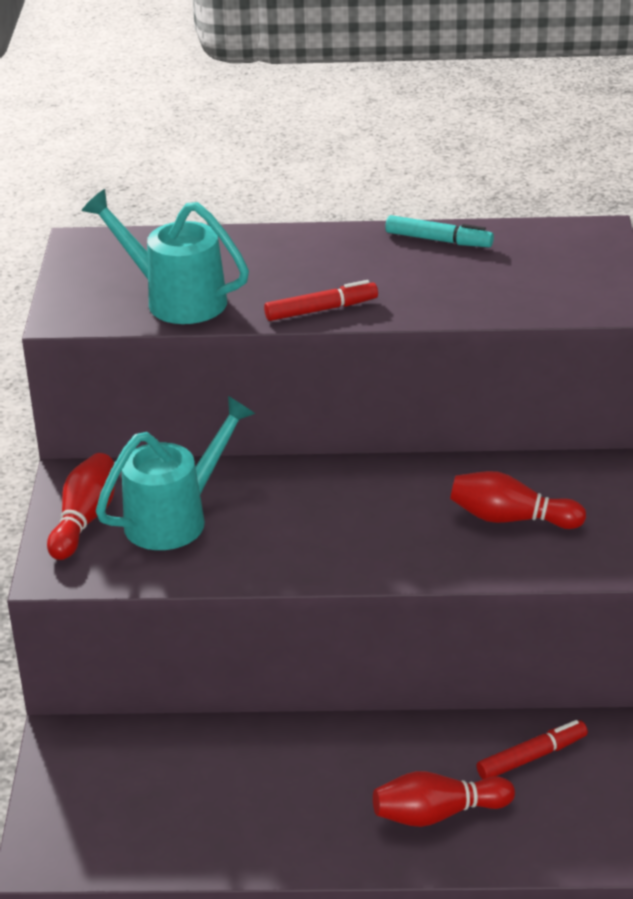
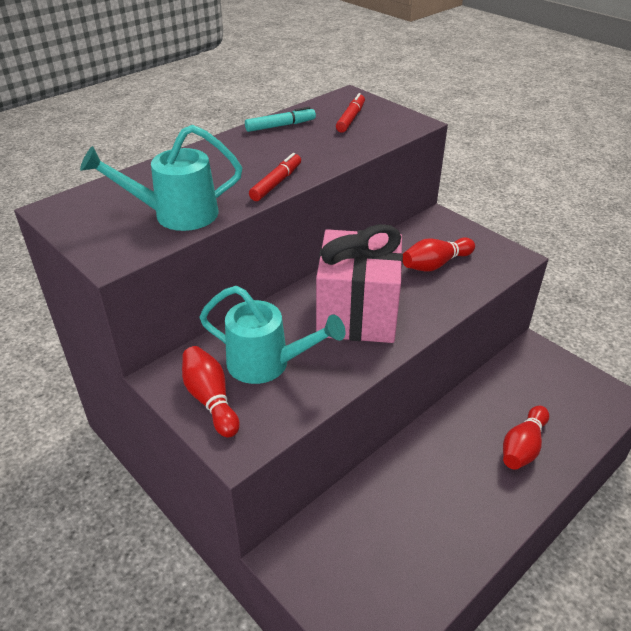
camera: 45 degrees left, 5 degrees up
(175, 518) = (267, 364): turquoise watering can -> turquoise watering can turned 105 degrees clockwise
(335, 522) = (357, 314): none -> pink gift
(531, 757) = (517, 388): red marker -> red marker (350, 119)

